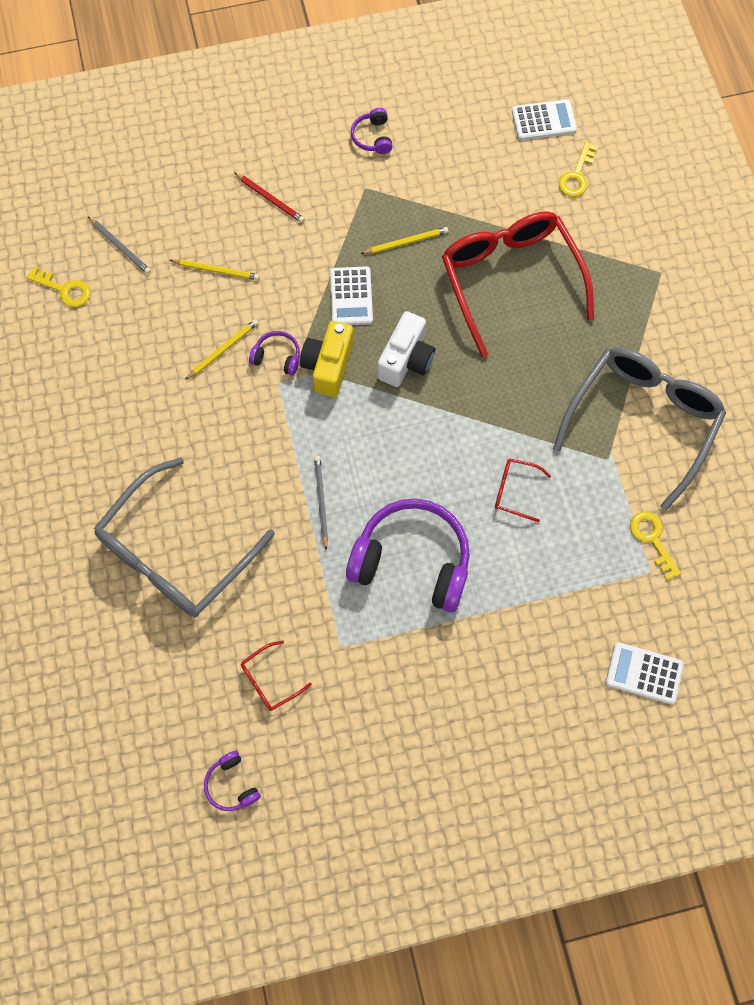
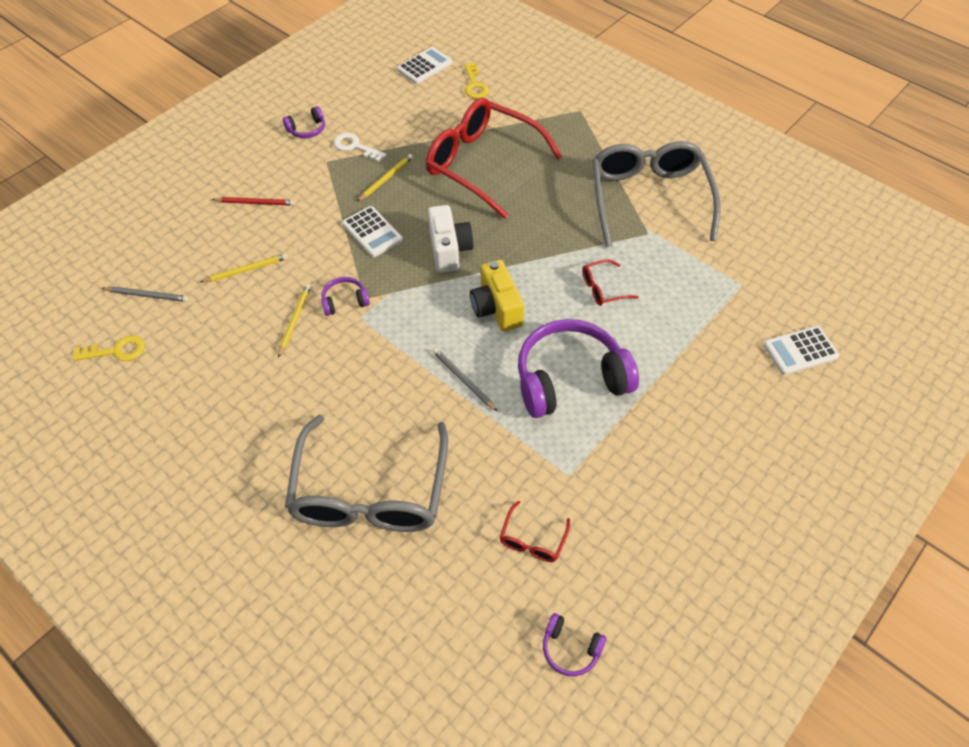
camera: 35 degrees left, 15 degrees down
(328, 366) = (392, 285): yellow camera -> yellow camera (496, 308)
(372, 137) = (307, 129): purple headphones -> purple headphones turned 75 degrees counterclockwise
(403, 186) = (355, 147): none -> white key
(652, 539) = (723, 264): yellow key -> none

